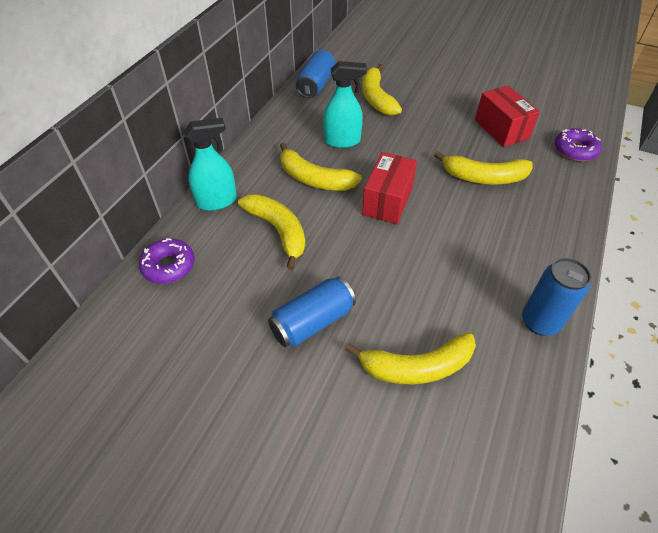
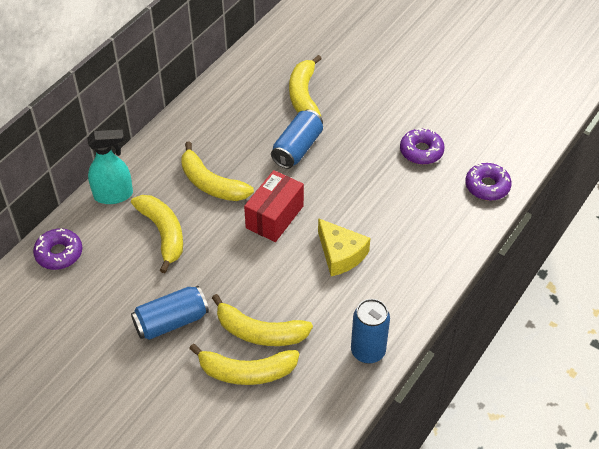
camera: 10 degrees right, 0 degrees up
(316, 85) = (245, 70): blue can -> blue can (297, 148)
(342, 141) = (251, 144): turquoise spray bottle -> none
(467, 227) = (340, 254): none -> yellow cheese
(484, 177) = (378, 204): yellow banana -> yellow banana (259, 332)
(501, 129) = (421, 151): red box -> purple donut

